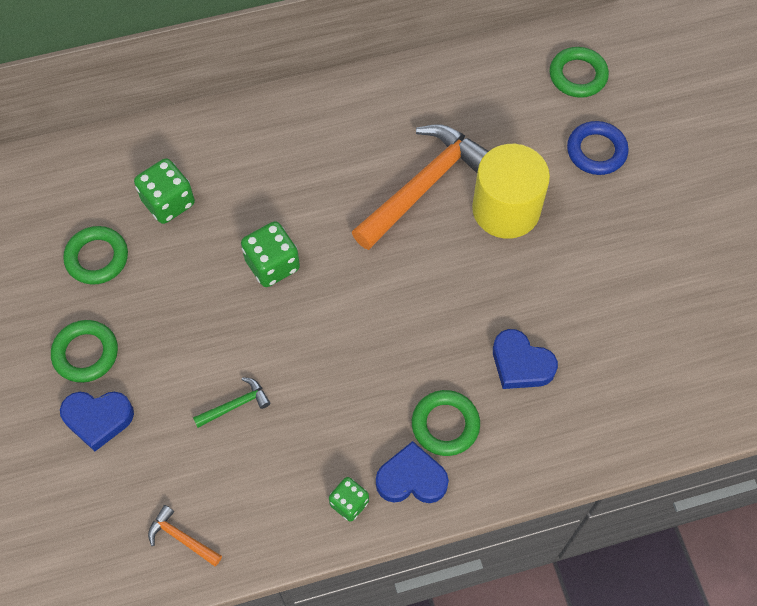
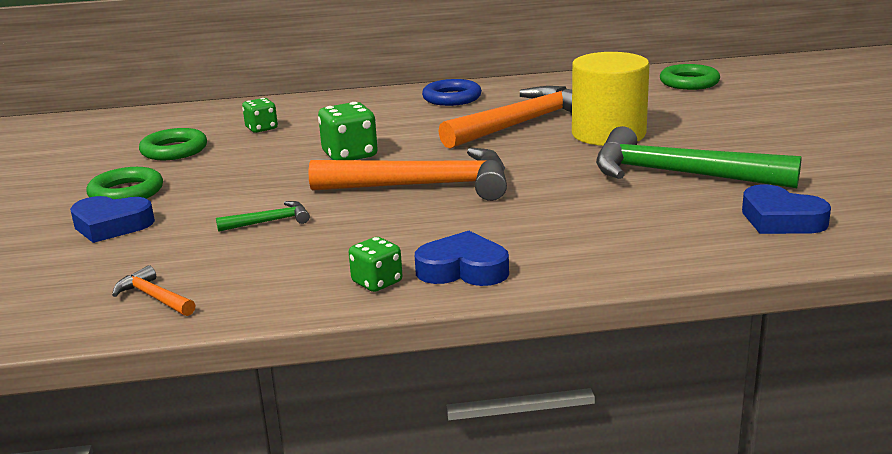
camera: 10 degrees right, 40 degrees down
(168, 202) = (261, 128): green dice -> green dice, size x0.63
(354, 329) = (424, 186): none -> orange hammer
(445, 425) = (515, 238): green ring -> none
(521, 364) = (616, 207): blue heart -> blue heart (781, 219)
(570, 297) = (678, 174): none -> green hammer
(596, 151) = (708, 111): blue ring -> blue ring (452, 98)

